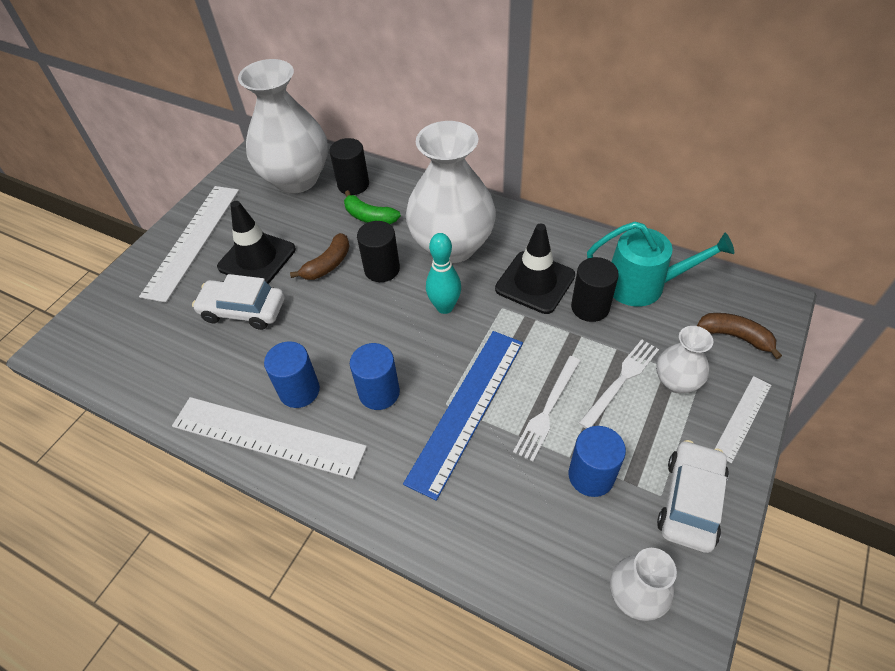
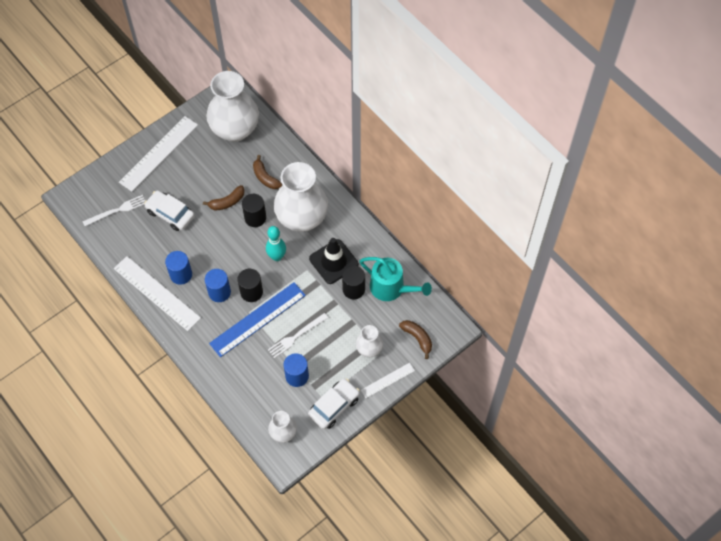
camera: 20 degrees right, 10 degrees up
(257, 258) = (190, 181): black traffic cone -> none
(353, 185) = (267, 148): black cylinder -> black cylinder (251, 292)
(369, 217) = (265, 177): green banana -> brown banana
(621, 381) = (342, 337): white fork -> white fork (117, 210)

